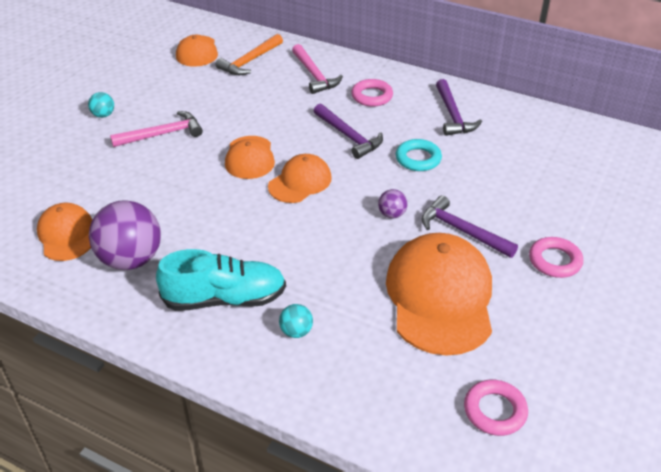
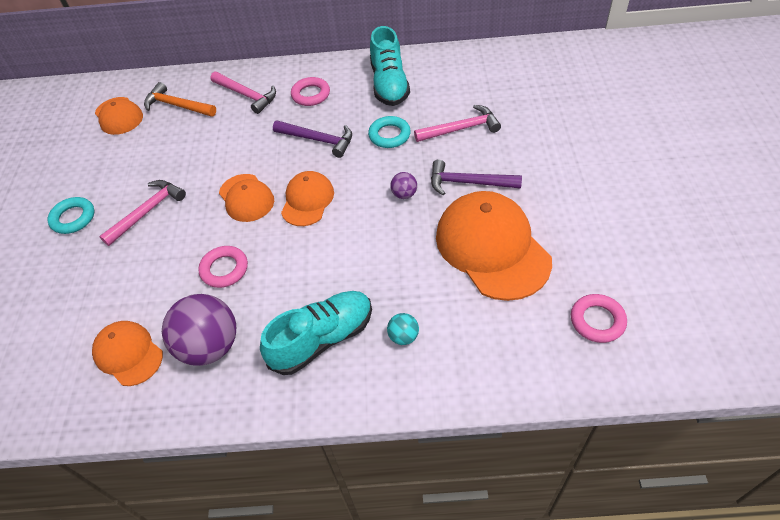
camera: 25 degrees left, 10 degrees up
(103, 115) = (73, 218): turquoise ball -> turquoise ring
(250, 61) = (177, 105): orange hammer -> orange hammer turned 105 degrees clockwise
(453, 115) = (389, 84): purple hammer -> turquoise shoe
(493, 181) = (461, 129): none -> pink hammer
(554, 261) = (552, 175): pink ring -> pink ring (224, 269)

